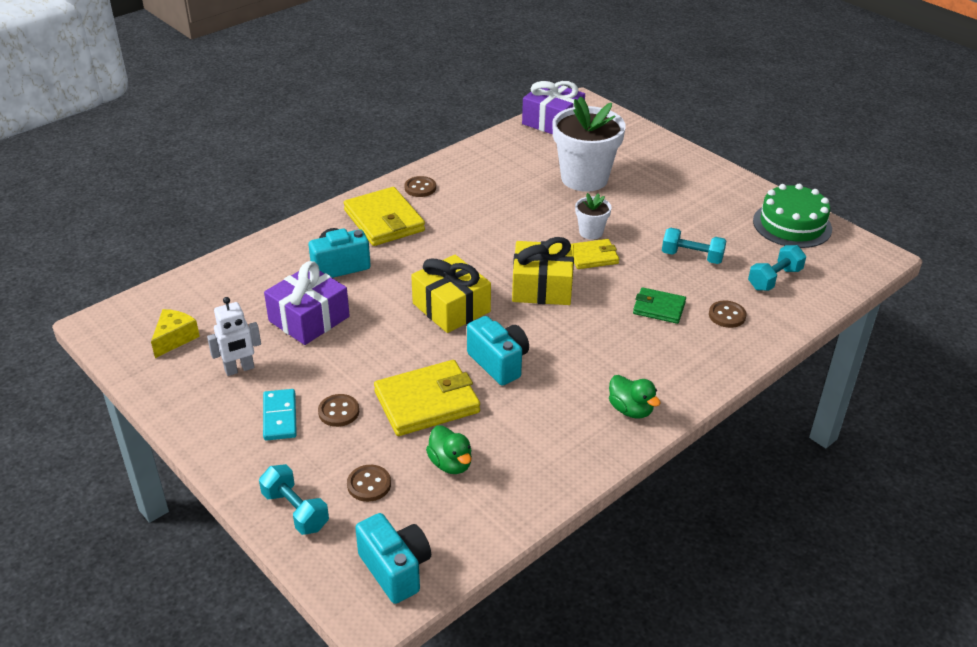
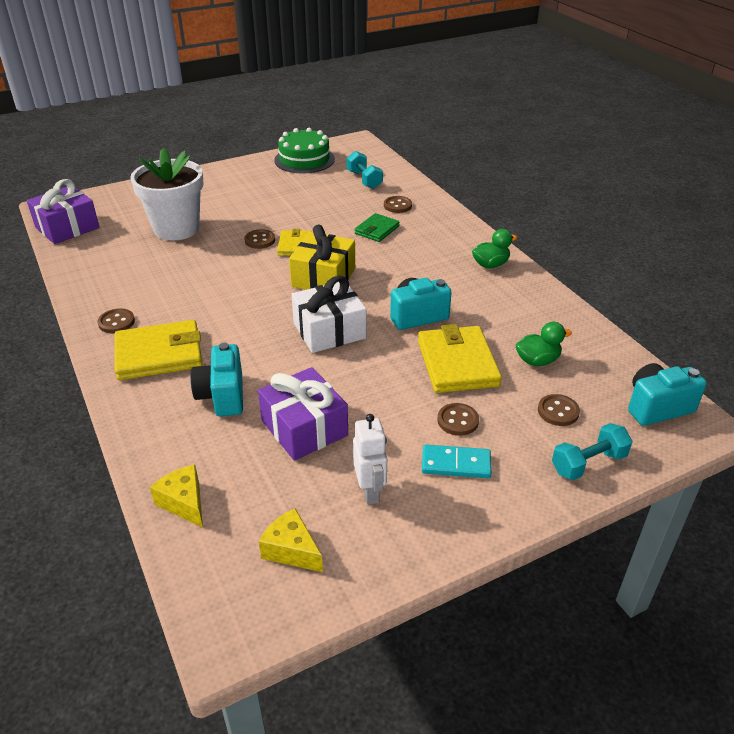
camera: 75 degrees left, 0 degrees up
(217, 277) = (184, 502): none -> yellow cheese
(451, 307) = (329, 330): yellow gift -> white gift
(591, 232) = (260, 240): white flower pot -> brown button
(692, 257) = (320, 204): turquoise dumbbell -> none

